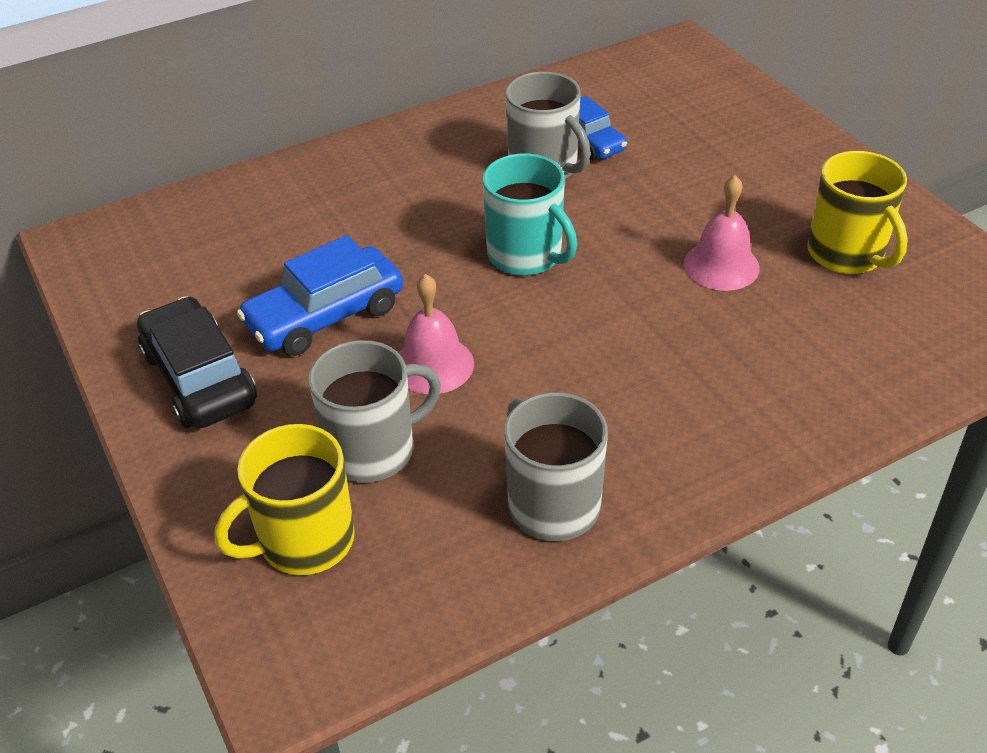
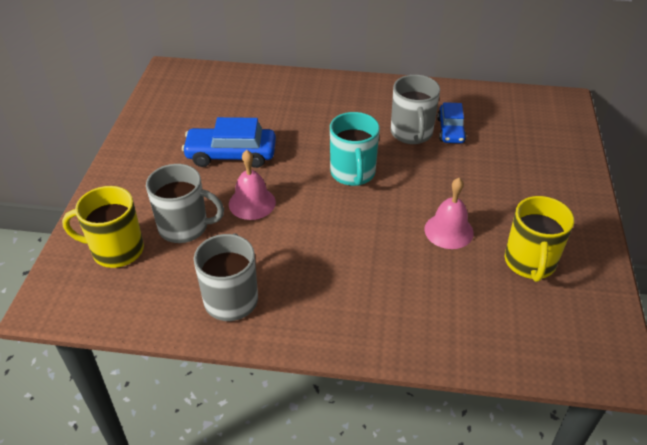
camera: 35 degrees right, 0 degrees up
(199, 378) = (152, 155): black car -> none

